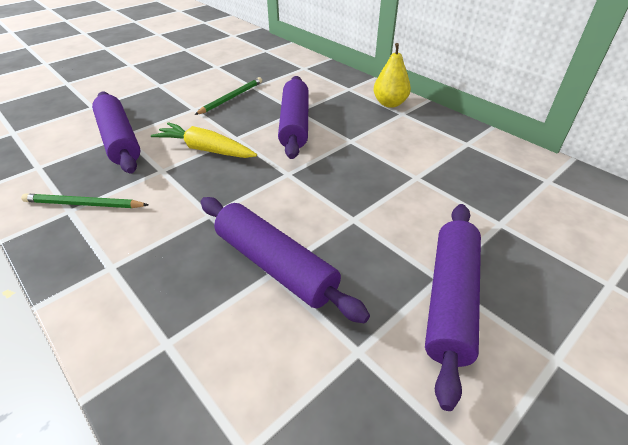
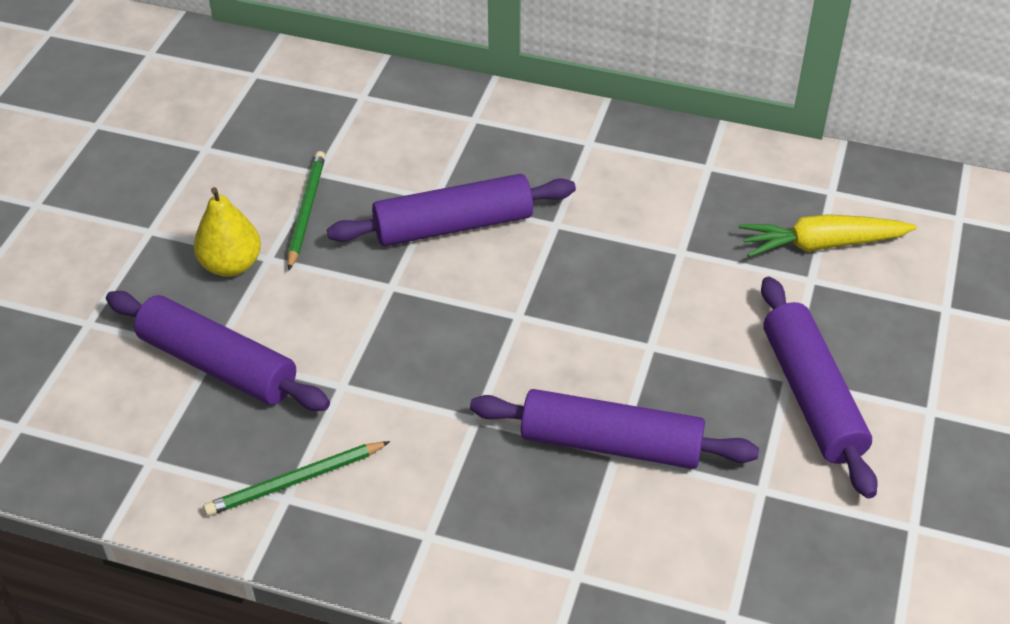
camera: 30 degrees left, 5 degrees up
(206, 150) = (368, 325): yellow carrot -> yellow carrot (822, 244)
(294, 124) = (453, 225): purple rolling pin -> purple rolling pin turned 75 degrees counterclockwise
(389, 103) = (558, 129): yellow pear -> yellow pear (231, 265)

